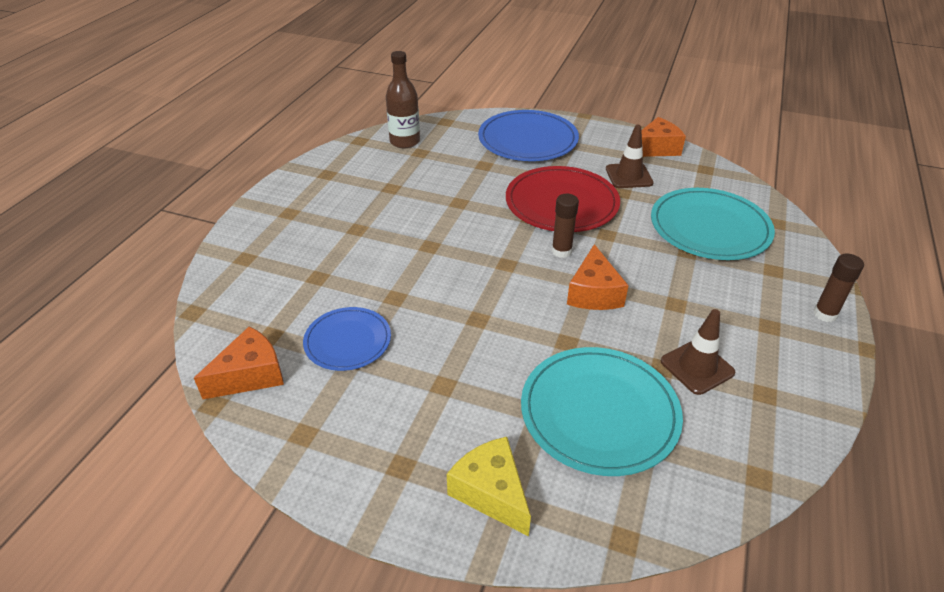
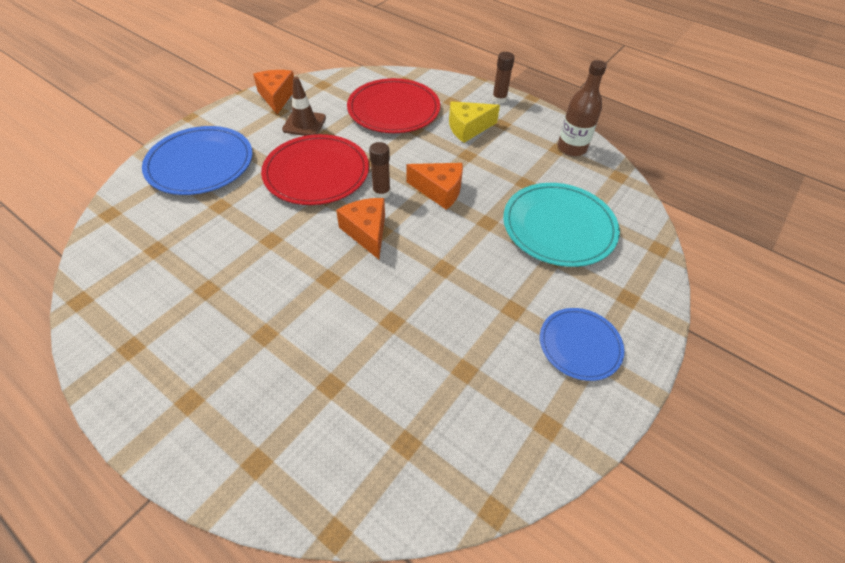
camera: 75 degrees left, 10 degrees up
(250, 375) = (461, 470): orange cheese -> orange cheese (367, 232)
(348, 341) = (439, 371): blue plate -> blue plate (580, 345)
(405, 142) = (121, 258): brown bottle -> brown bottle (571, 148)
(491, 492) = (620, 305): yellow cheese -> yellow cheese (468, 128)
(697, 367) = (529, 167): brown traffic cone -> none
(709, 228) = (394, 109): turquoise plate -> red plate

